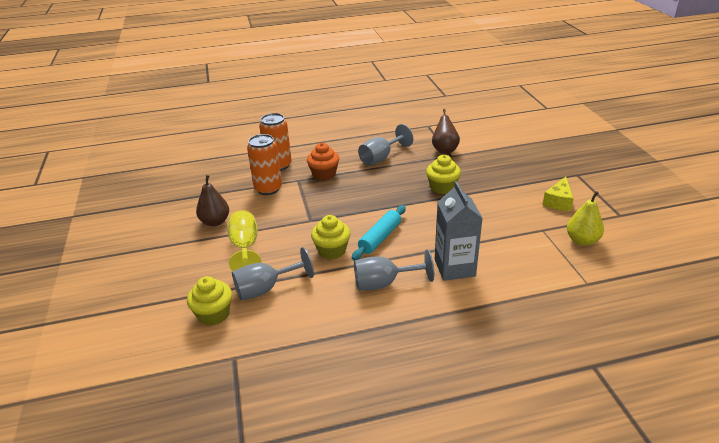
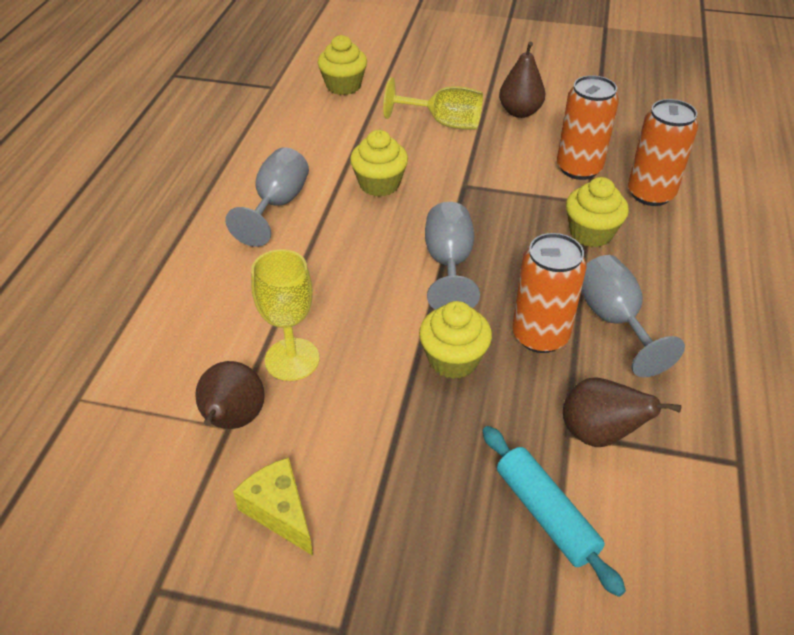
camera: 115 degrees right, 10 degrees up
(265, 289) = (352, 122): grey goblet -> grey goblet (449, 264)
(324, 174) = (591, 233): orange cupcake -> yellow cupcake
(380, 238) = (370, 233): turquoise rolling pin -> turquoise rolling pin (545, 514)
(407, 171) = (540, 336): none -> orange can
(454, 268) = (244, 276): grey carton -> none
(489, 228) = (292, 359): none -> yellow goblet
(538, 230) = (233, 420): none -> brown pear
(582, 240) = (155, 463): yellow pear -> none

